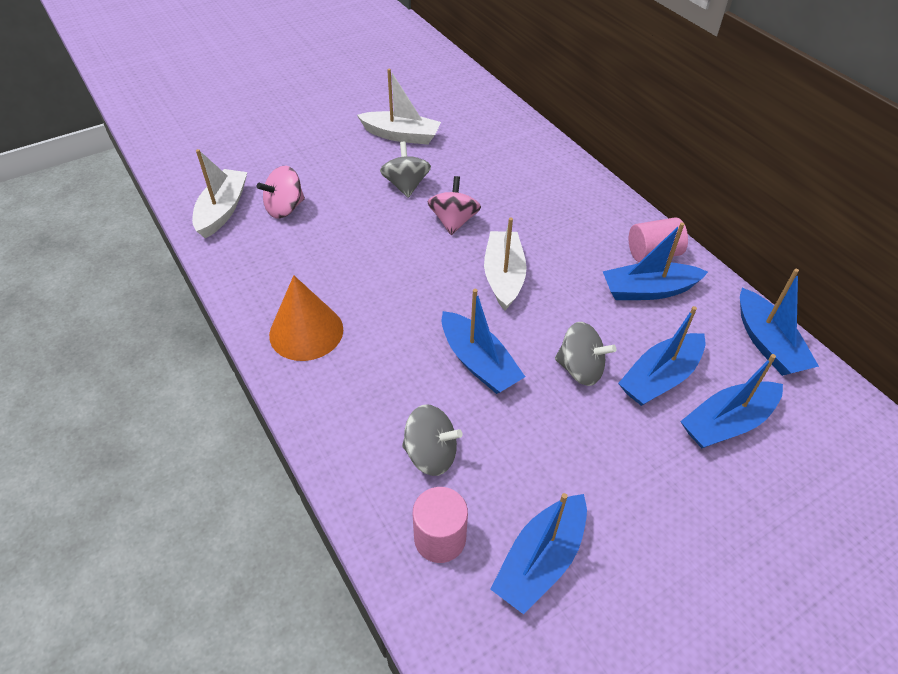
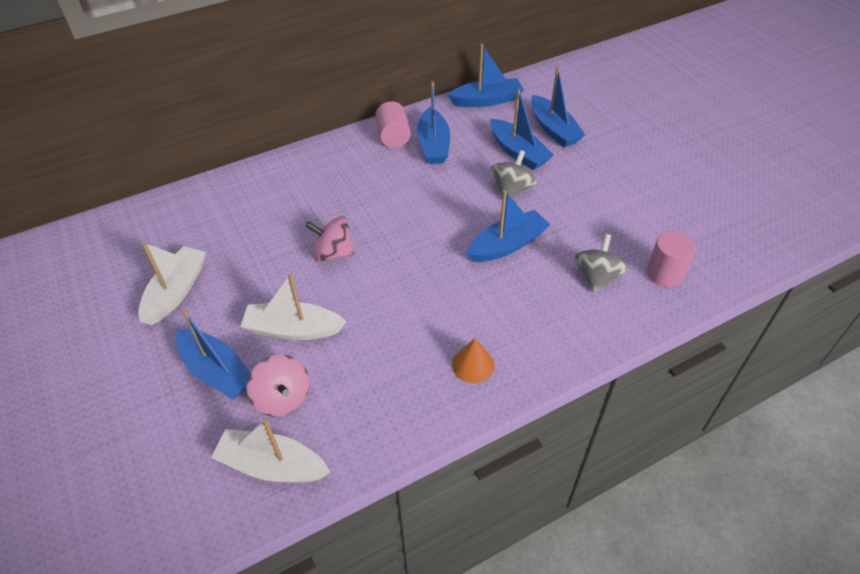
camera: 85 degrees left, 0 degrees up
(306, 332) = (473, 365): orange cone -> orange cone, size x0.60
(406, 185) = (268, 288): grey spinning top -> none
(503, 276) = (411, 224): white boat -> white boat (293, 329)
(540, 560) = (669, 225): blue boat -> blue boat (217, 371)

